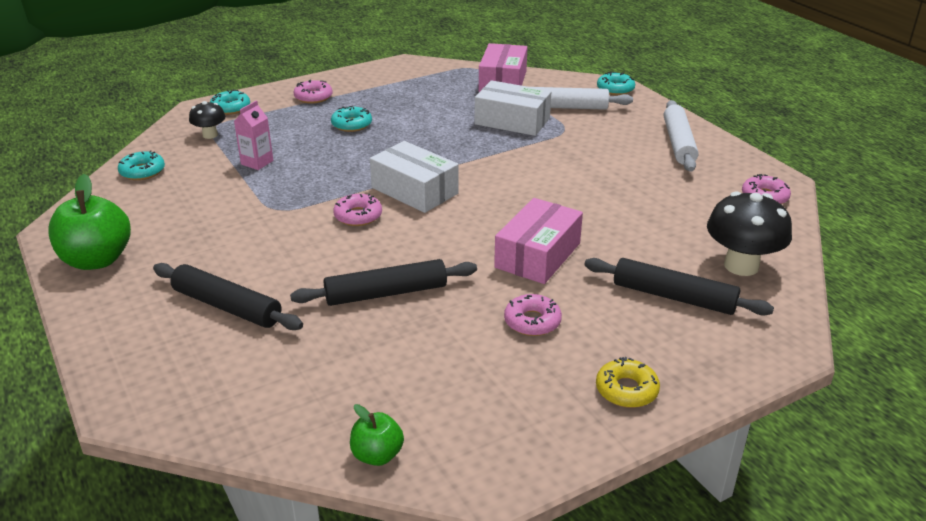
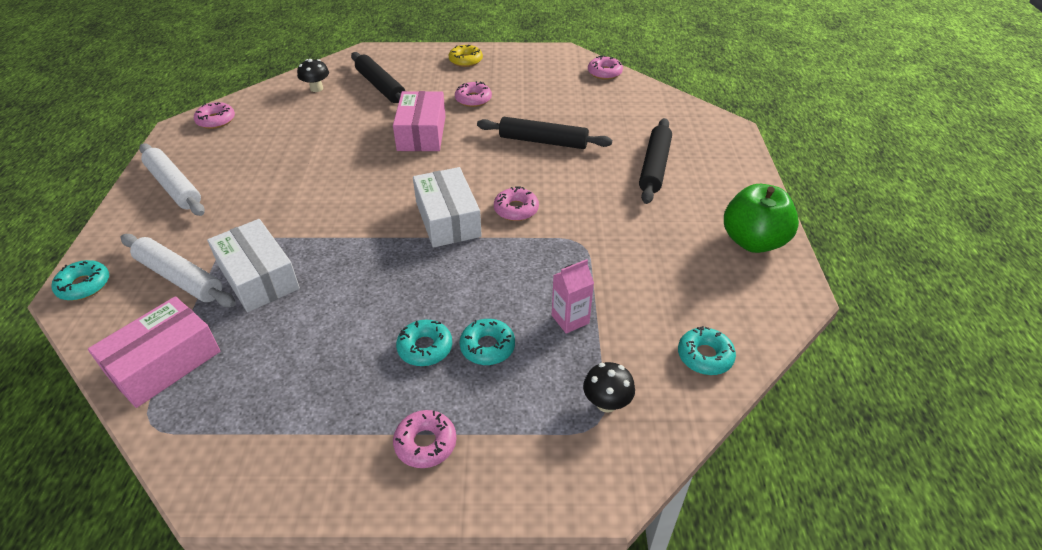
camera: 150 degrees left, 10 degrees up
(227, 306) = (654, 167): black rolling pin -> black rolling pin turned 45 degrees clockwise
(230, 108) = (555, 469): turquoise donut -> turquoise donut (487, 347)
(377, 455) = (604, 73): green apple -> pink donut
(538, 255) = (421, 133): pink box -> pink box turned 60 degrees counterclockwise
(679, 143) = (174, 186): white rolling pin -> white rolling pin turned 75 degrees counterclockwise
(741, 266) = (316, 88): black mushroom -> black mushroom, size x0.56

